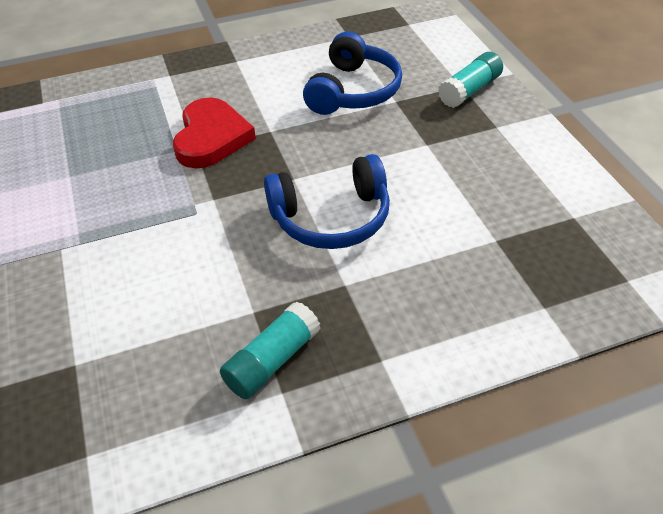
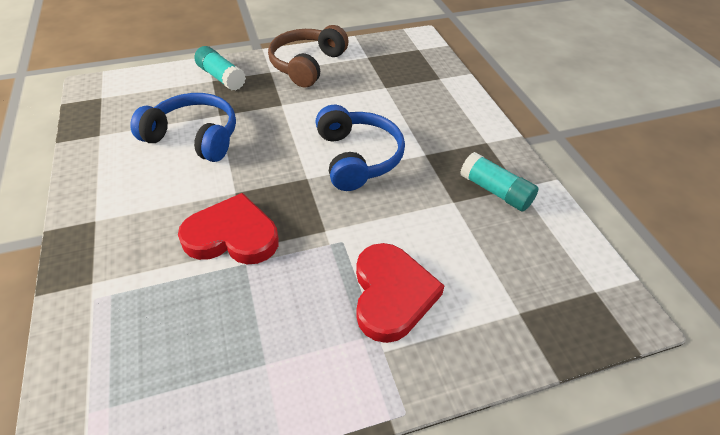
camera: 90 degrees left, 0 degrees up
(122, 253) = (392, 294): none -> red heart
(524, 156) = (307, 65): none -> brown headphones

